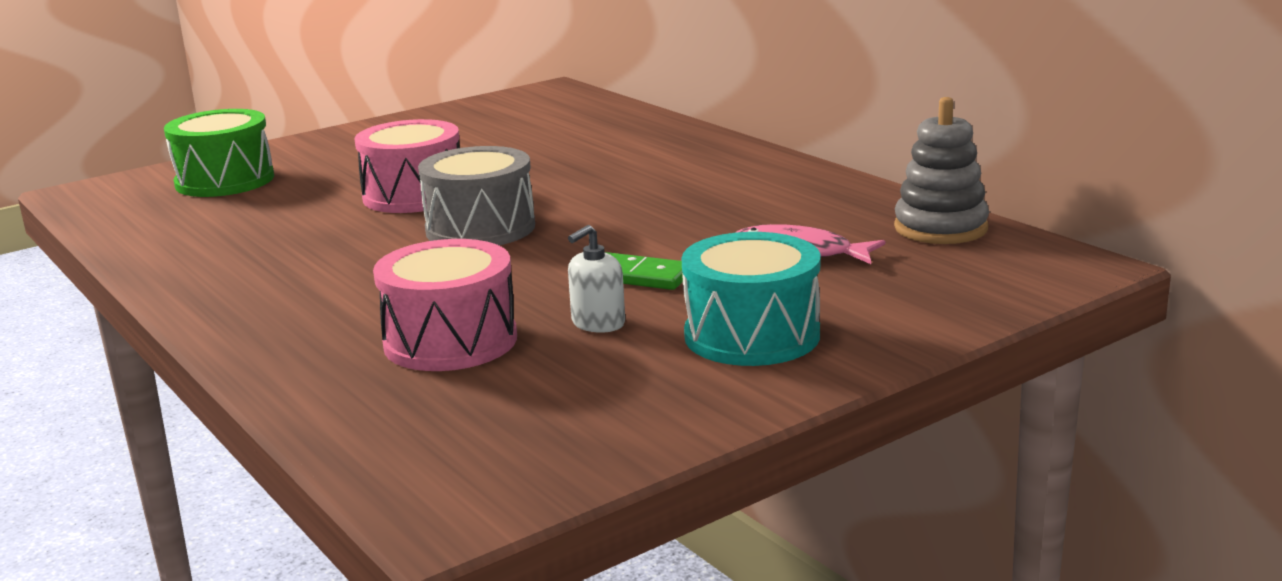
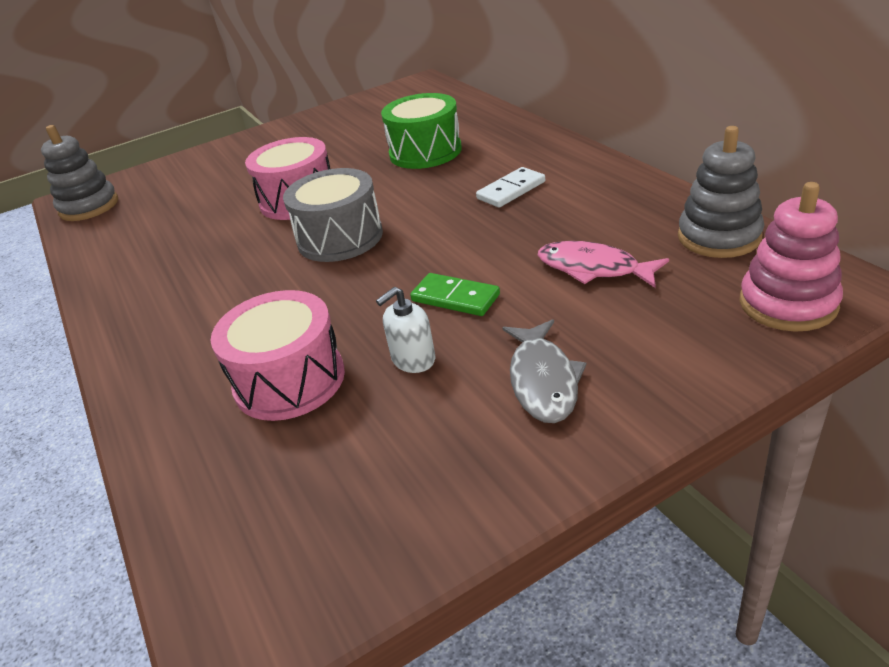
camera: 10 degrees right, 15 degrees up
(112, 200) = (89, 207): none -> grey stacking toy
(225, 181) = (170, 185): green drum -> green drum (425, 152)
(692, 189) = (511, 190): none -> white domino
(752, 336) = (543, 380): turquoise drum -> grey fish
(1014, 278) = (787, 304): none -> pink stacking toy

